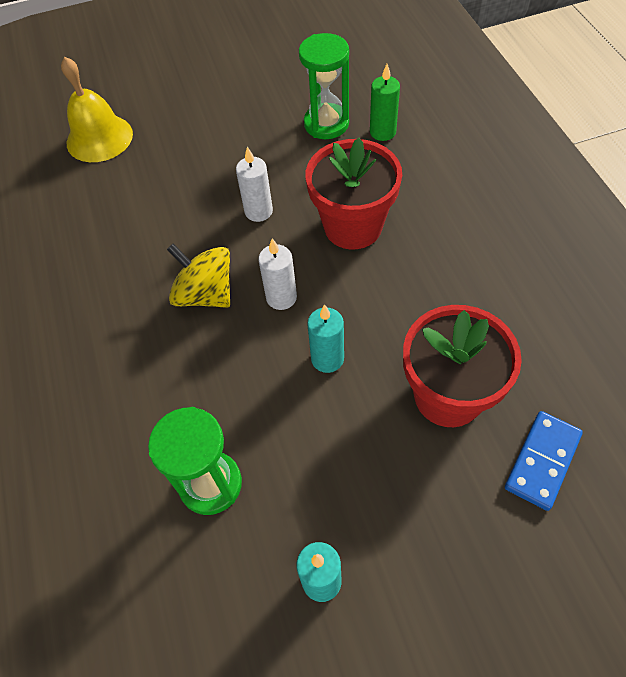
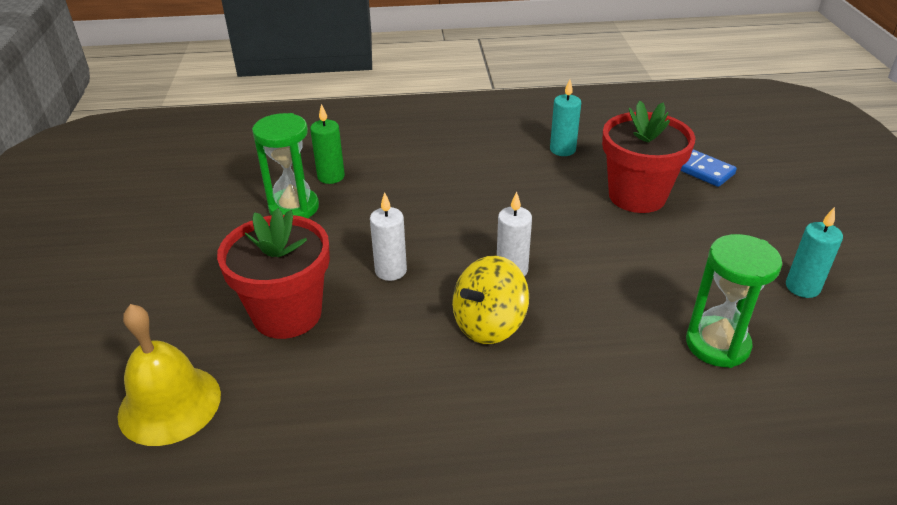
camera: 80 degrees left, 20 degrees down
(327, 359) = (590, 252): turquoise candle -> turquoise candle (562, 150)
(353, 226) = (442, 213): red flower pot -> red flower pot (287, 314)

